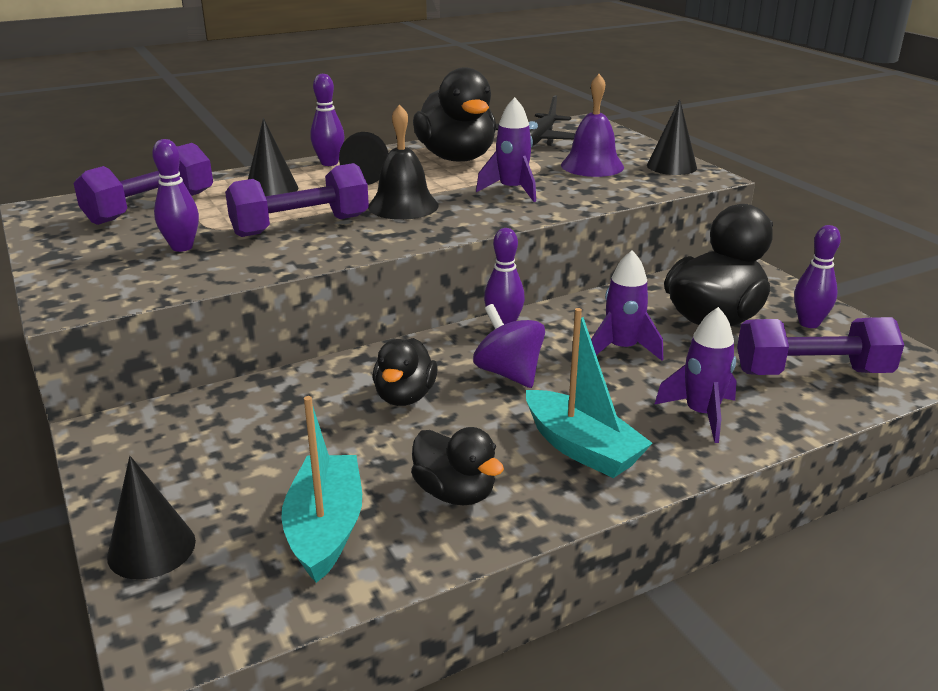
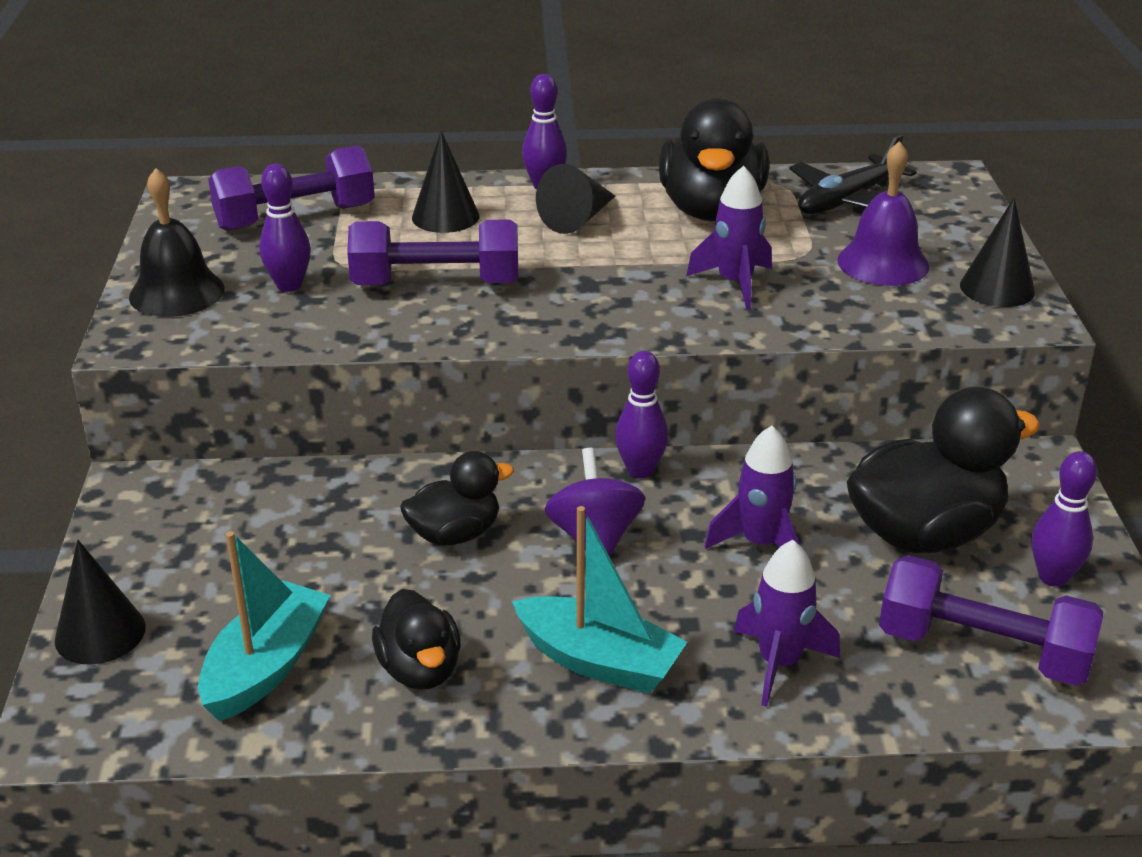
camera: 25 degrees right, 5 degrees up
(403, 206) = (578, 279): black bell -> black bell (177, 292)
(405, 396) = (455, 534): black duck -> black duck turned 150 degrees counterclockwise
(582, 448) = (599, 661): turquoise boat -> turquoise boat turned 45 degrees counterclockwise

